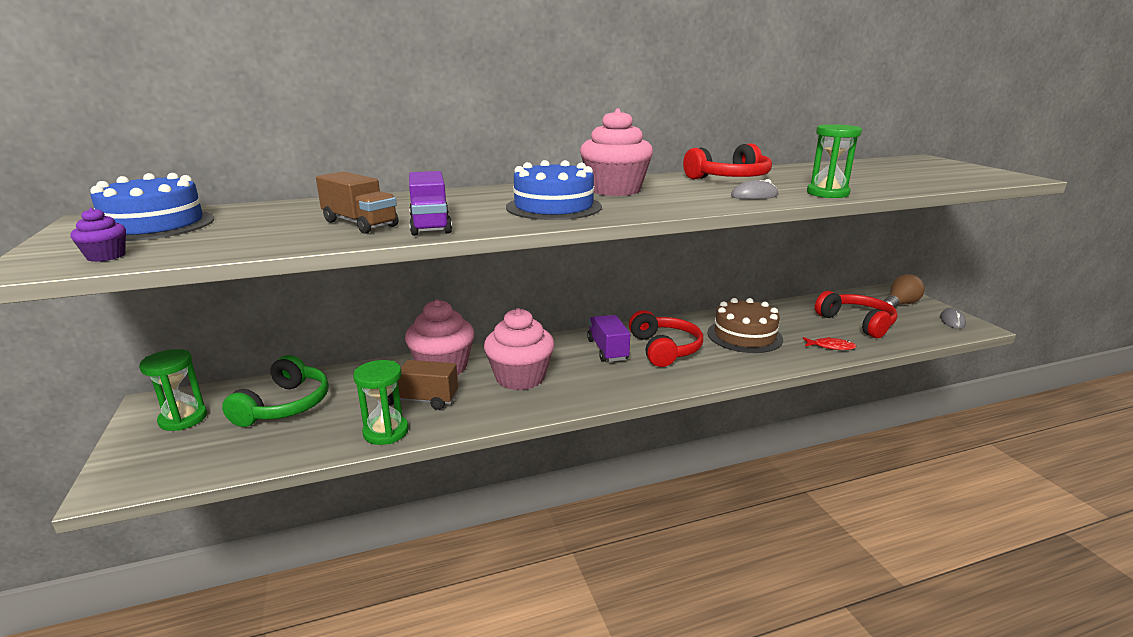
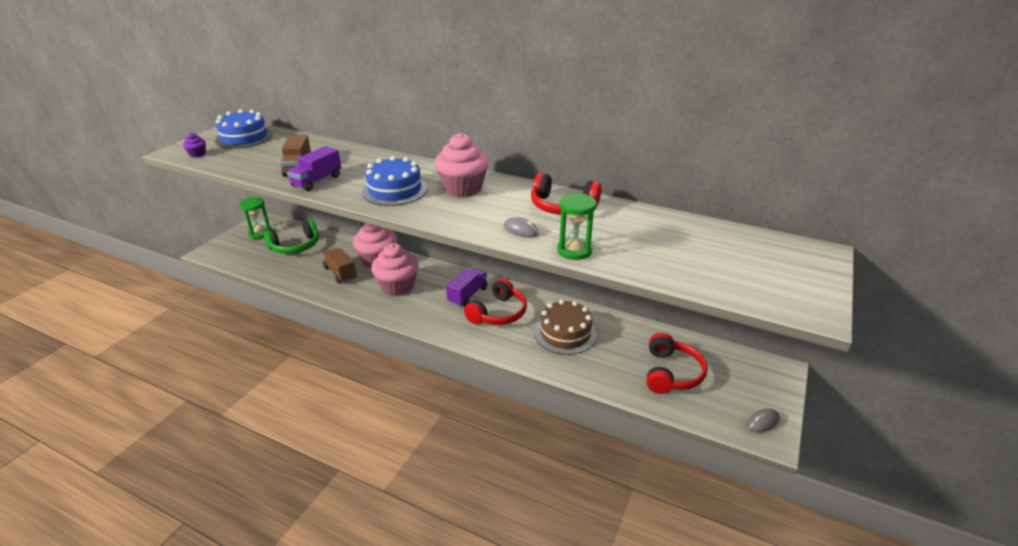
camera: 45 degrees right, 10 degrees up
(386, 432) = (304, 282): green hourglass -> none
(831, 347) = (604, 376): red fish -> none
(900, 304) = (752, 382): brown light bulb -> none

